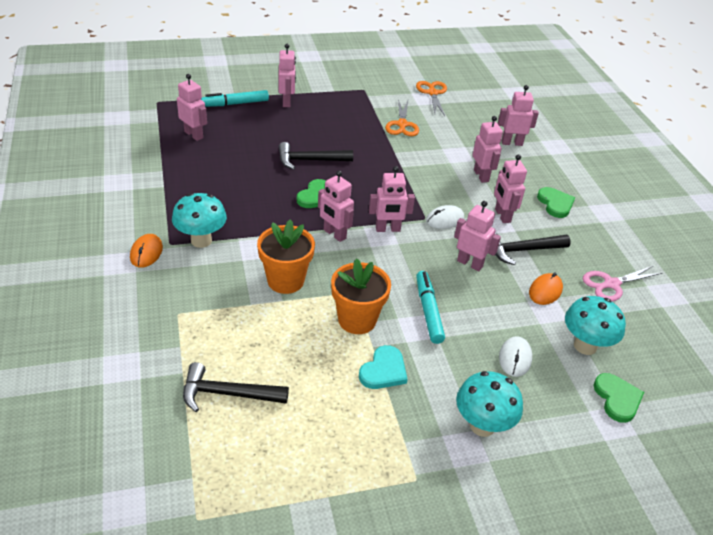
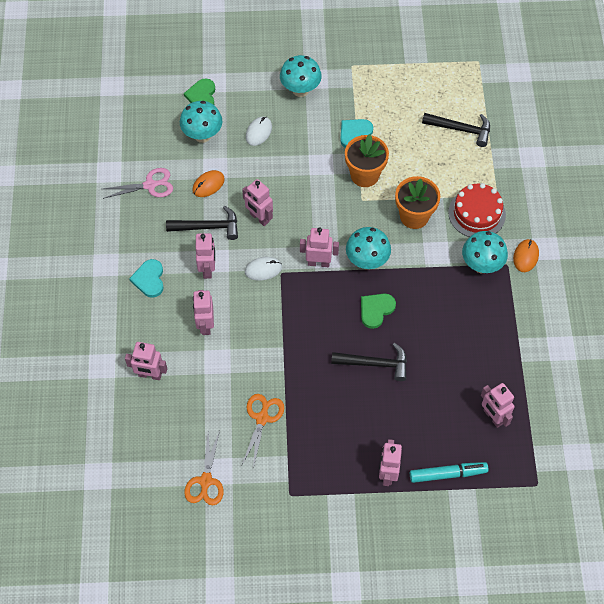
camera: 165 degrees left, 20 degrees up
(205, 290) = (477, 213): none -> red cake
(334, 234) = (367, 261): pink robot -> turquoise mushroom
(428, 311) = (308, 176): turquoise marker -> none
(555, 204) = (149, 279): green heart -> turquoise heart

